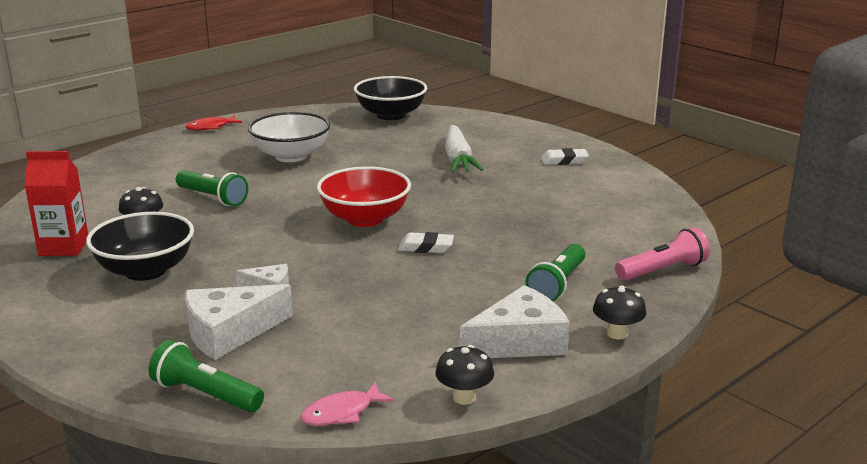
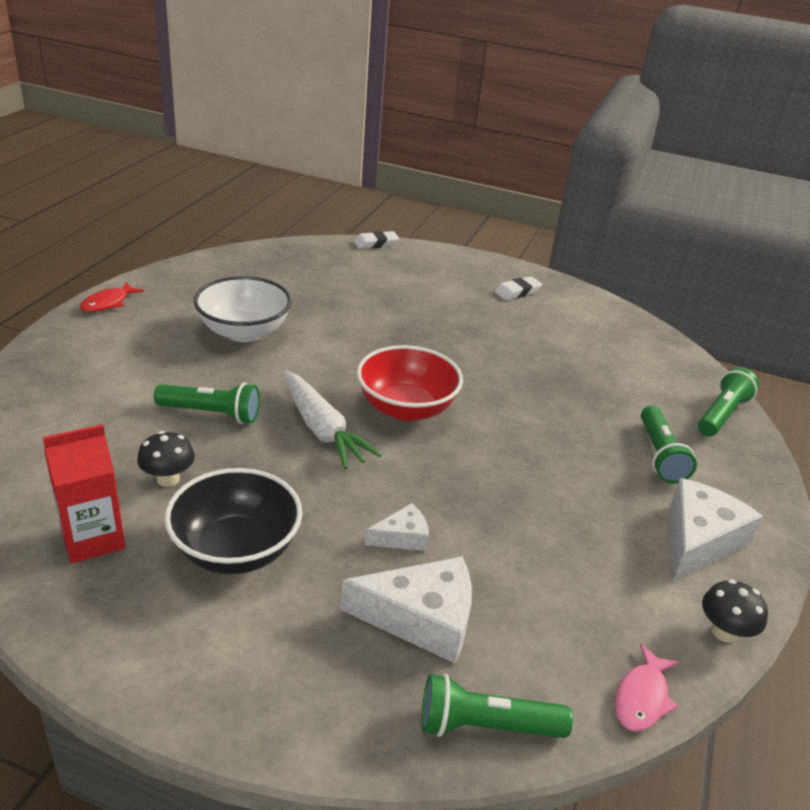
camera: 30 degrees left, 10 degrees up
(229, 332) = (422, 619): white cheese -> white cheese turned 120 degrees counterclockwise
(391, 115) = (297, 255): black bowl -> none
(426, 247) = (502, 435): white eraser -> white eraser (376, 244)
(458, 159) = (420, 306): white carrot -> white carrot (322, 429)
(617, 333) = (762, 504): black mushroom -> none
(662, 270) = (722, 414): pink flashlight -> green flashlight

